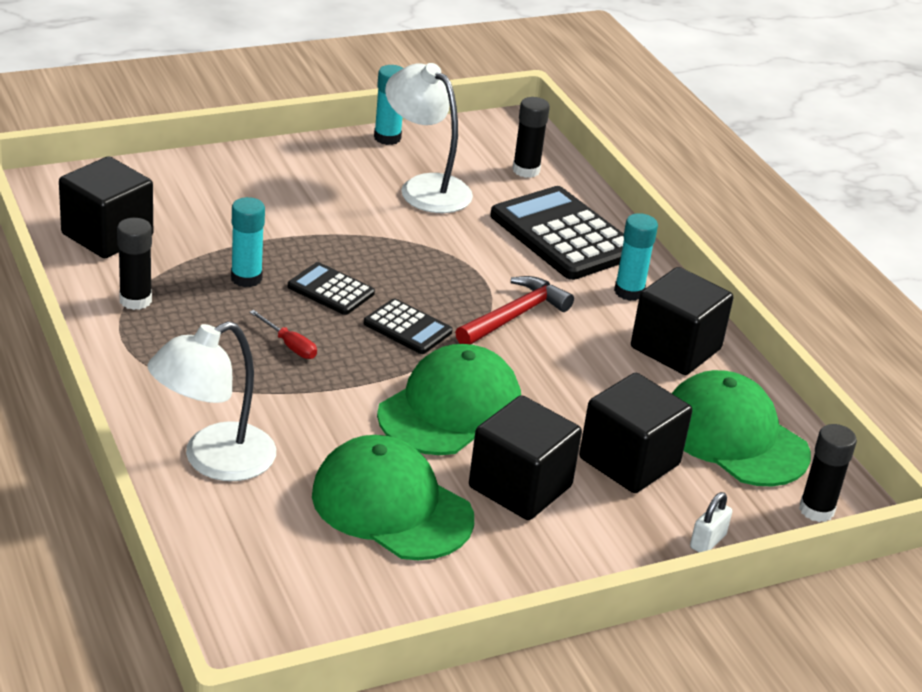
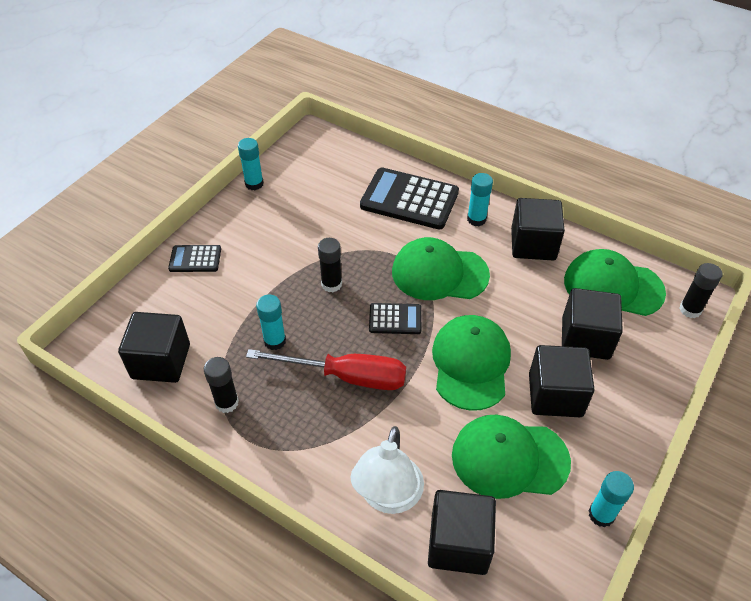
camera: 30 degrees left, 15 degrees up
(244, 536) = (458, 543): none -> black cube
(289, 345) = (346, 376): red screwdriver -> red screwdriver, size x2.44
(331, 290) = (329, 318): black calculator -> black calculator (195, 259)
(425, 187) = (308, 208): white lamp -> none
(440, 608) = (601, 514): none -> turquoise glue stick
(514, 316) = (439, 273): red hammer -> green cap
(526, 170) = (348, 164): black glue stick -> black glue stick (331, 284)
(707, 541) = (668, 367): white padlock -> none

